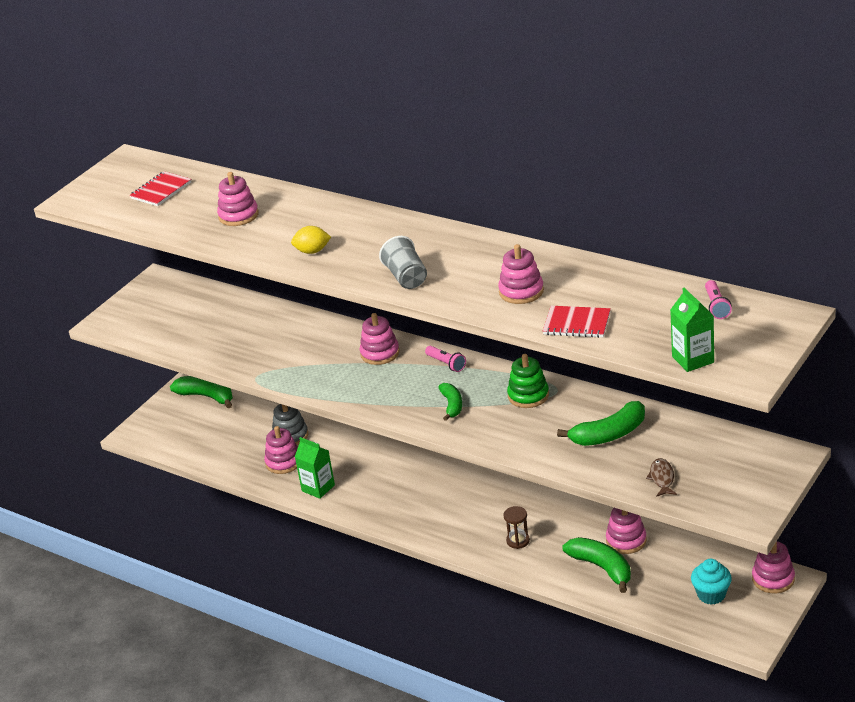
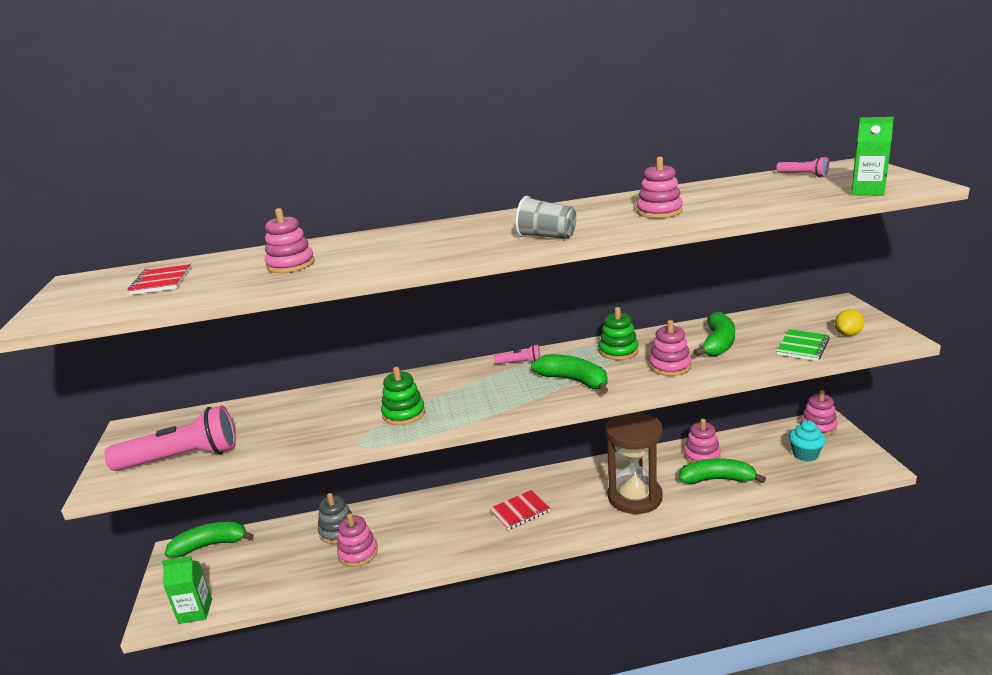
camera: 45 degrees left, 10 degrees down
(157, 326) = (182, 458): none -> pink flashlight
(311, 367) = (404, 414): none -> green stacking toy
(312, 251) = (420, 255): yellow lemon -> yellow lemon (848, 334)
(318, 488) = (418, 554): green carton -> green carton (195, 611)
(380, 353) = (452, 380): pink stacking toy -> pink stacking toy (670, 366)
(452, 405) = (574, 381): green banana -> green banana, size x1.61
(518, 541) = (634, 497): brown hourglass -> brown hourglass, size x2.45
(577, 324) = (745, 207): red notebook -> red notebook (520, 511)
(662, 478) = (802, 347): brown fish -> green notebook

